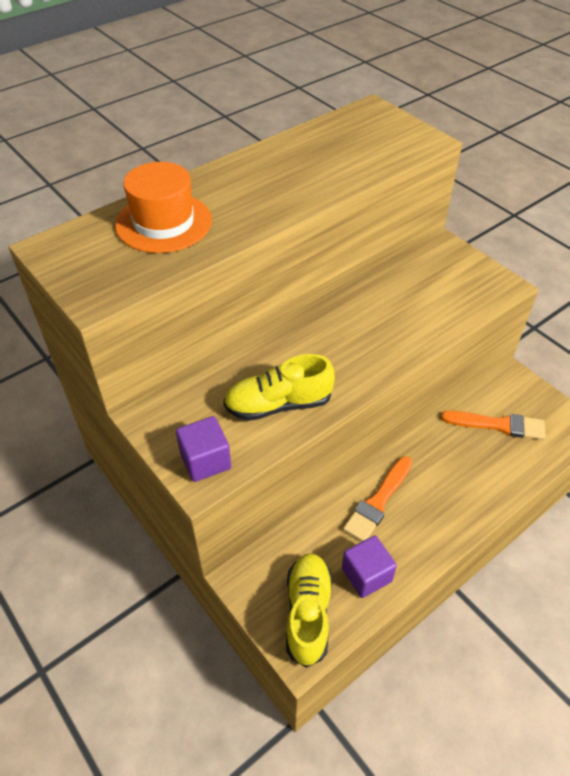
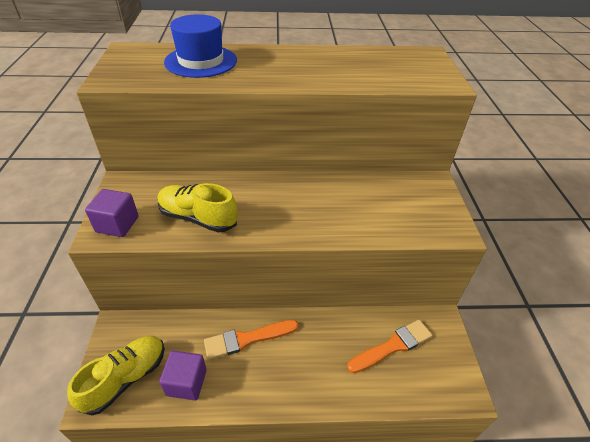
camera: 35 degrees right, 5 degrees down
(163, 223) = (201, 61): orange hat -> blue hat
(498, 425) = (392, 346): orange brush -> orange brush turned 75 degrees counterclockwise

